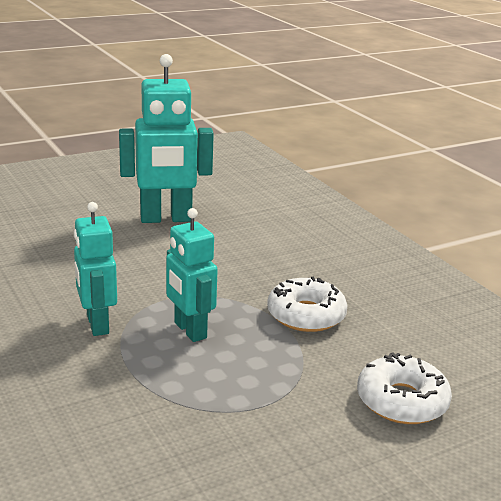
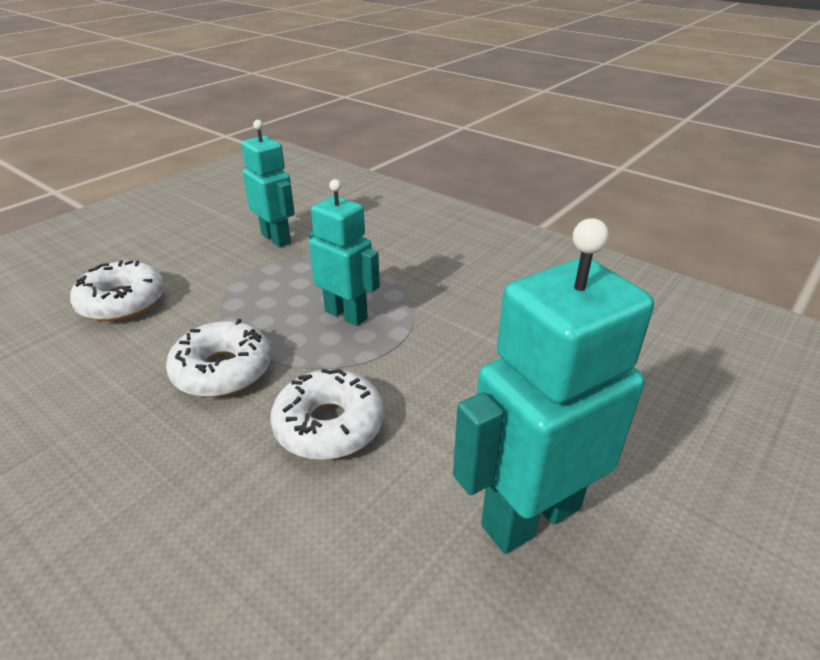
camera: 160 degrees right, 10 degrees up
(97, 324) = (439, 296): turquoise robot -> turquoise robot (276, 238)
(243, 269) = (329, 425): none -> white donut

